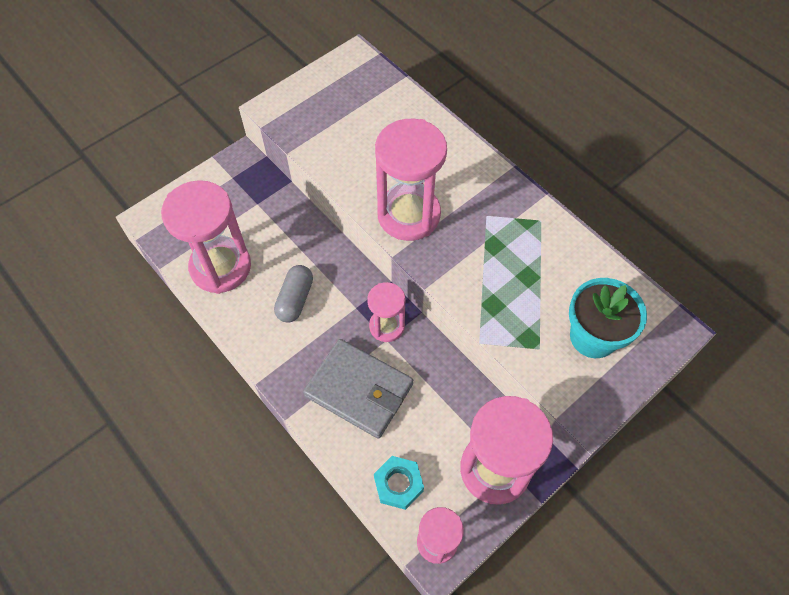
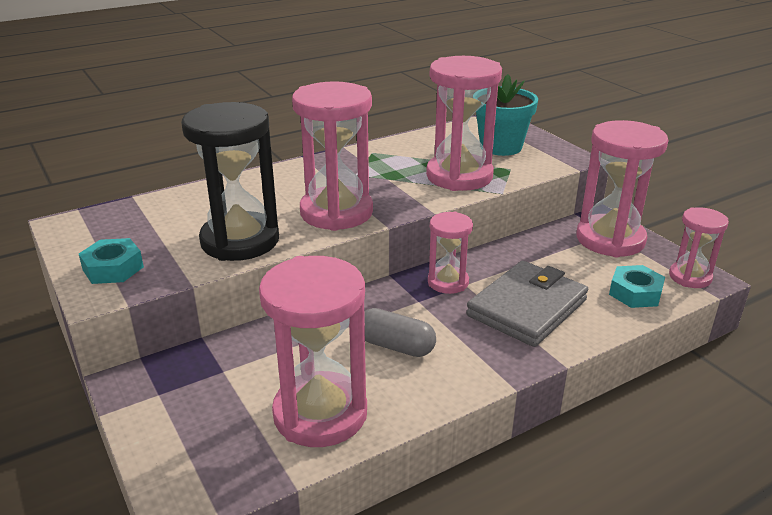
camera: 80 degrees left, 30 degrees down
(301, 104) = (113, 268): none -> turquoise nut
(350, 163) = (240, 241): none -> black hourglass
(506, 302) = (459, 176): none -> pink hourglass

